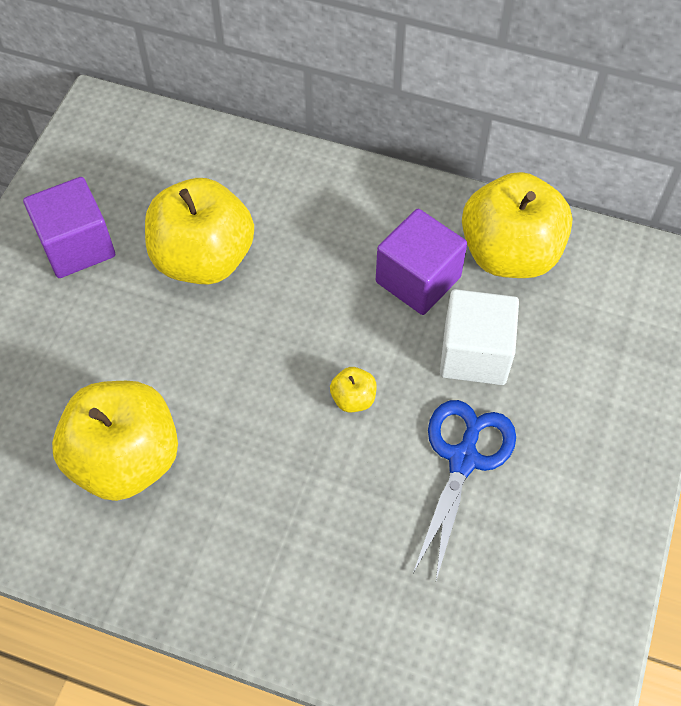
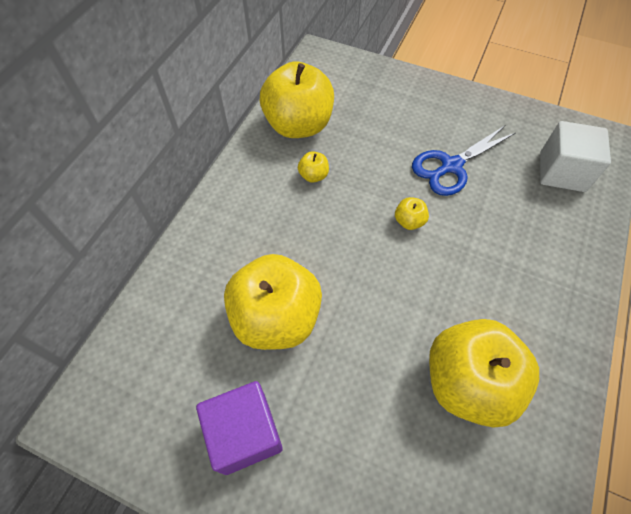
camera: 85 degrees left, 0 degrees up
(418, 279) = (313, 176): purple cube -> yellow apple
(463, 459) = (451, 166): blue scissors -> blue scissors turned 60 degrees counterclockwise
(475, 354) = (374, 152): white cube -> white cube (562, 172)

